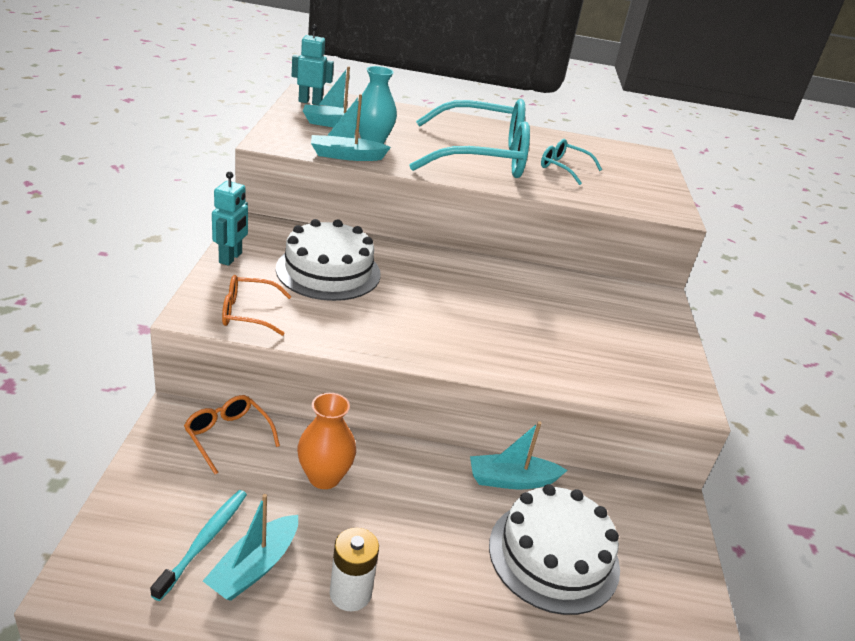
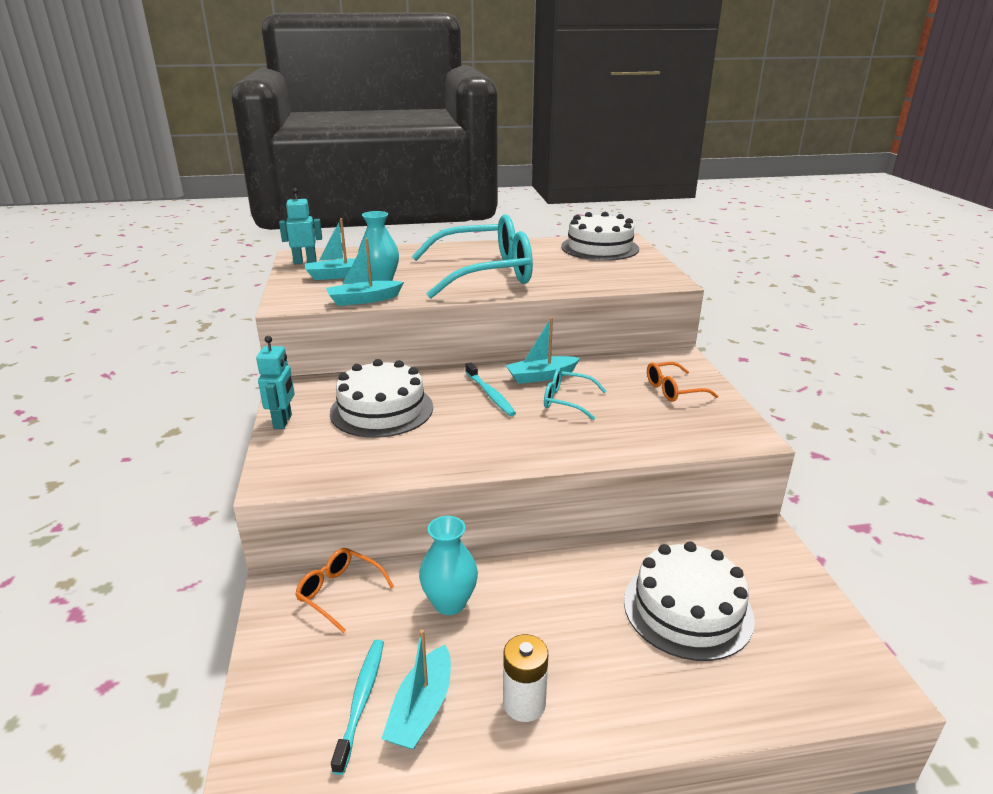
camera: 10 degrees left, 5 degrees down
(248, 313) = (324, 467): orange glasses -> orange glasses (674, 390)
(324, 477) = (449, 603): orange vase -> turquoise vase
(441, 284) = (490, 394): none -> turquoise toothbrush
(511, 480) = (619, 553): turquoise boat -> turquoise boat (541, 376)
(564, 168) = (559, 267): turquoise glasses -> turquoise glasses (567, 401)
(619, 157) = (599, 248): none -> white cake

